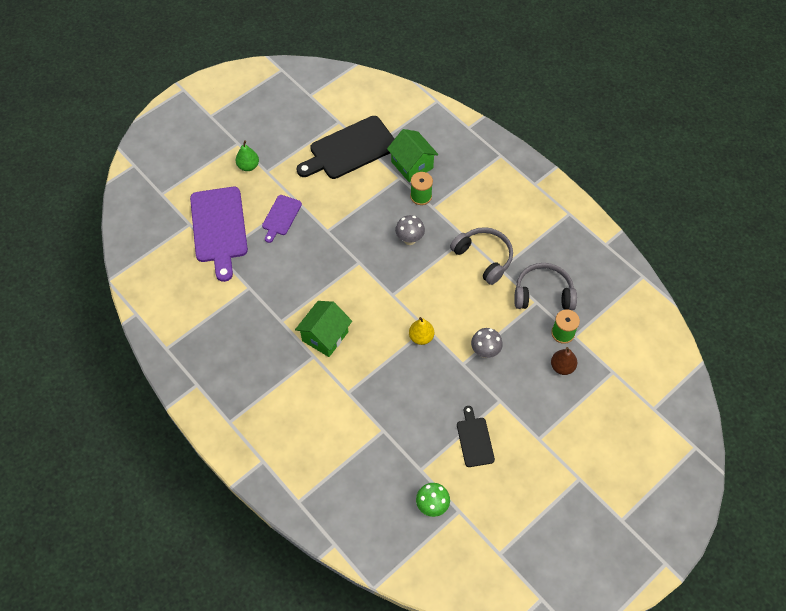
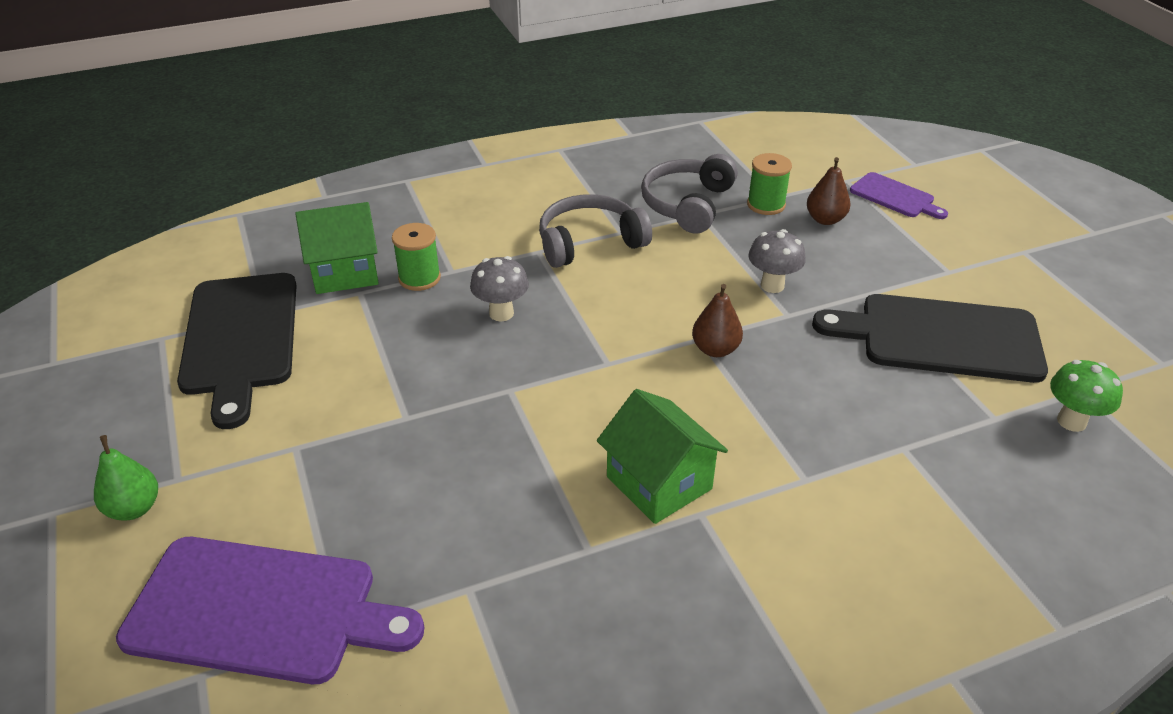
camera: 70 degrees left, 20 degrees down
(281, 217) = (317, 483): purple cutting board -> purple cutting board (895, 196)
(421, 337) = (715, 349): yellow pear -> brown pear
(474, 440) = (941, 338): black cutting board -> black cutting board, size x1.92

